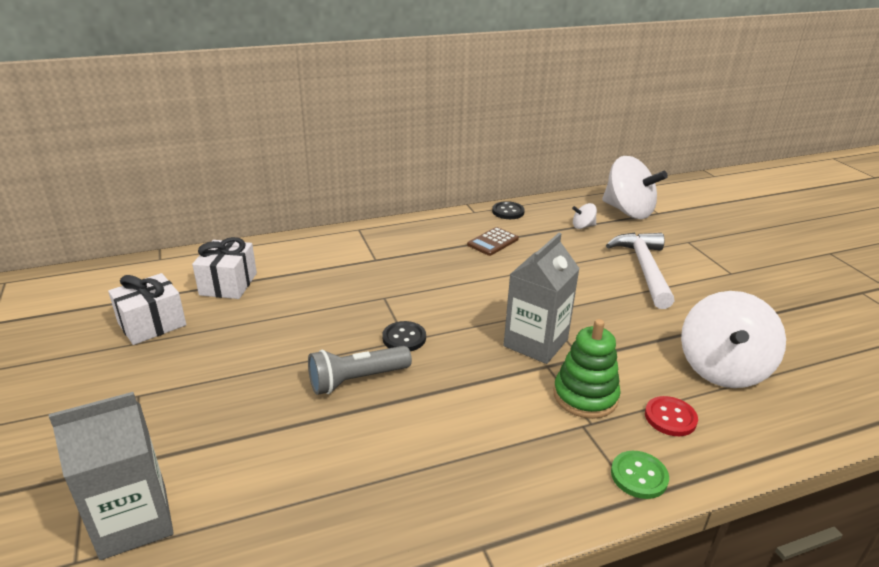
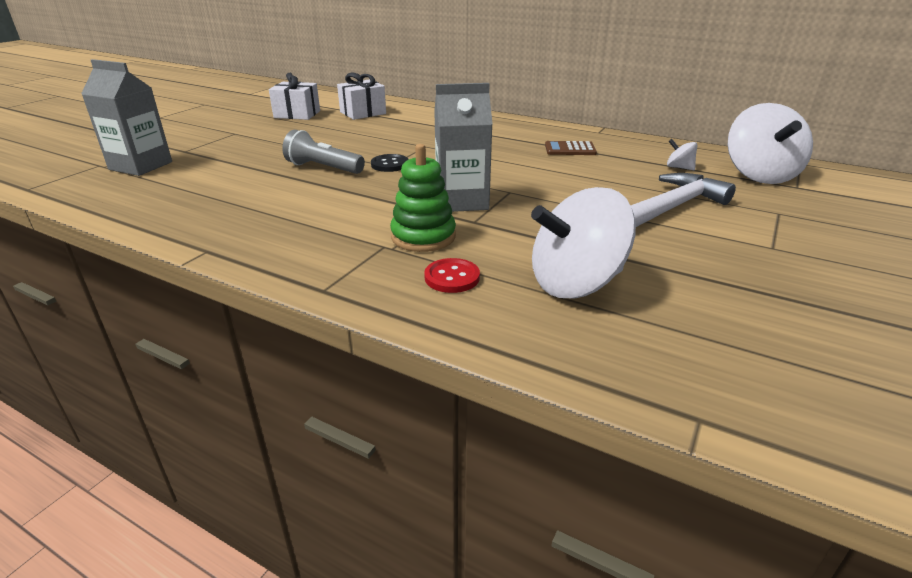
camera: 50 degrees right, 0 degrees up
(508, 212) = (628, 140): black button -> none
(639, 476) = (351, 284): green button -> none

